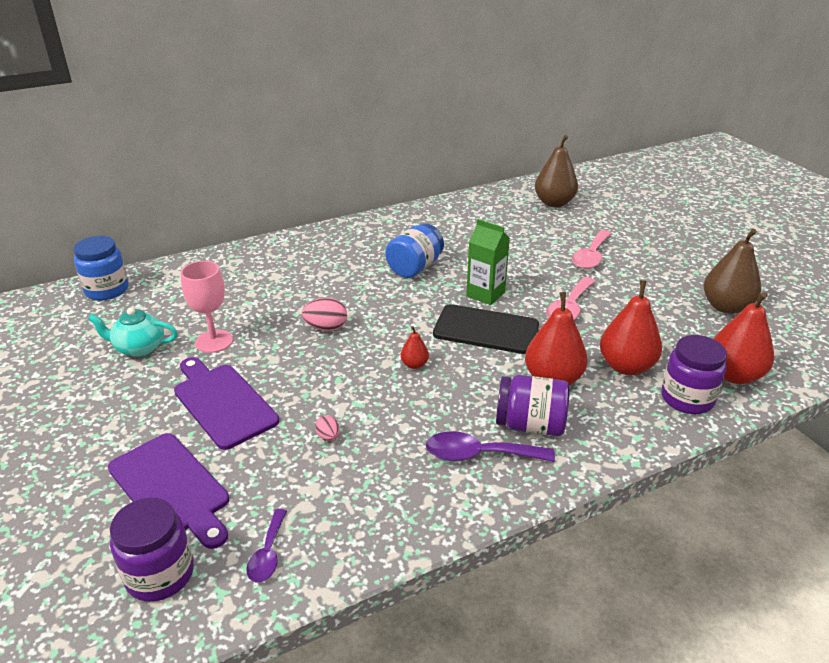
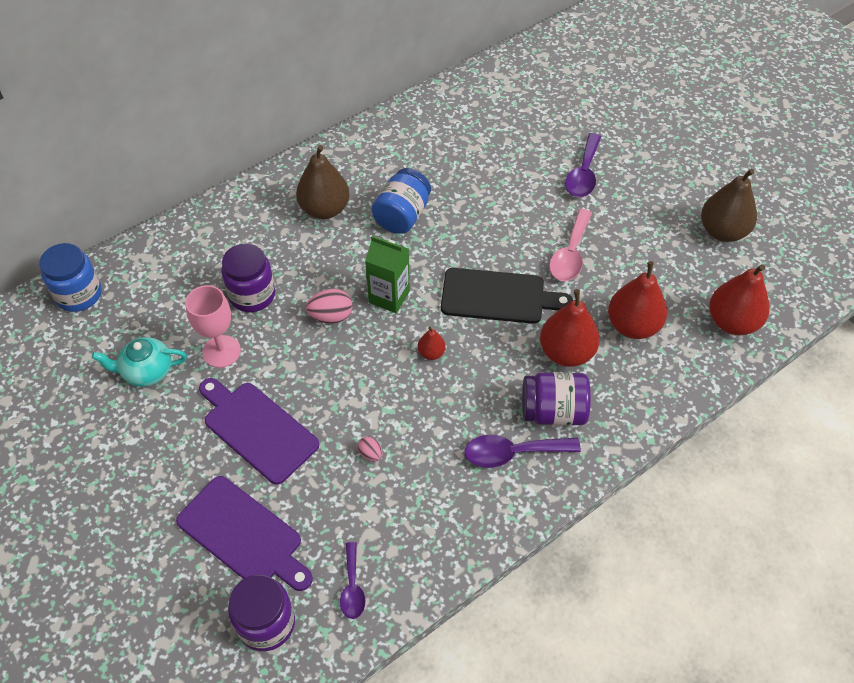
camera: 10 degrees left, 20 degrees up
(485, 294) = (483, 246): green carton -> green carton (389, 297)
(554, 203) = (534, 92): brown pear -> brown pear (324, 209)
(591, 256) = (583, 174): pink spoon -> purple spoon
(687, 398) = (691, 358): purple jar -> purple jar (252, 295)

